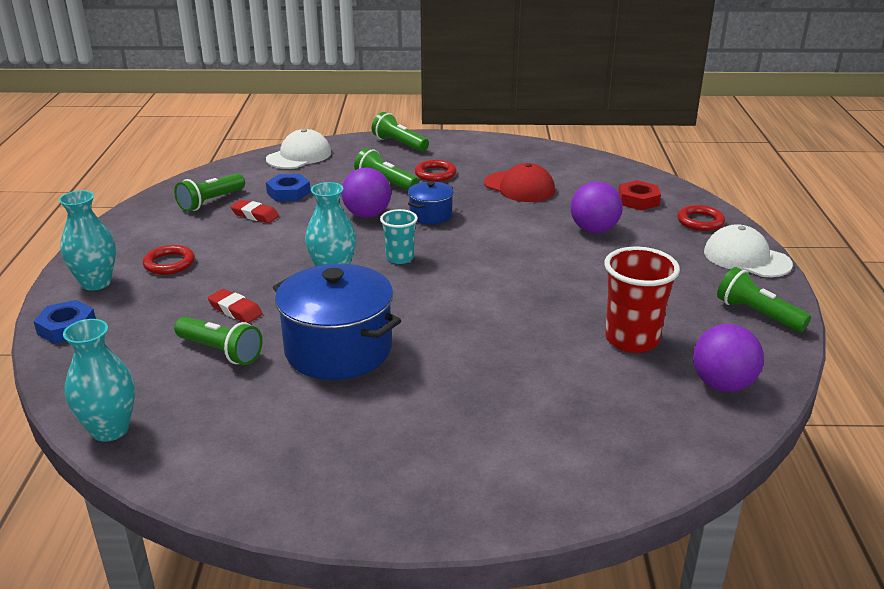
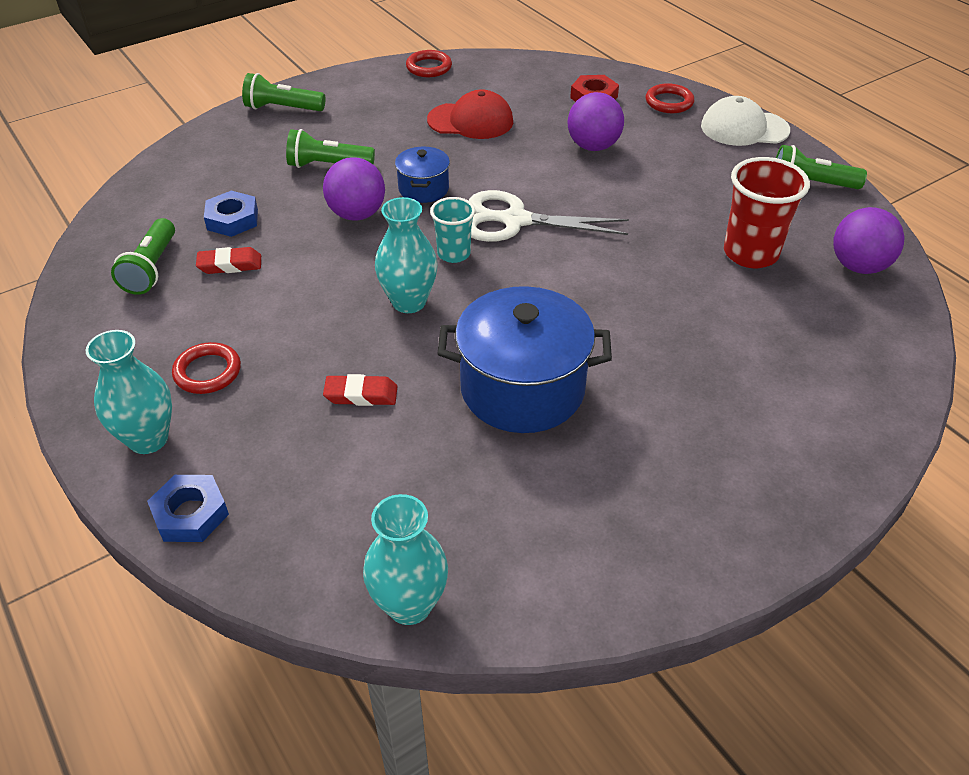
camera: 35 degrees left, 15 degrees up
(220, 351) = (408, 451): green flashlight -> none
(299, 156) = (183, 165): white cap -> none
(435, 174) = (368, 135): red ring -> red ring (429, 67)
(470, 254) = (515, 220): none -> white scissors

